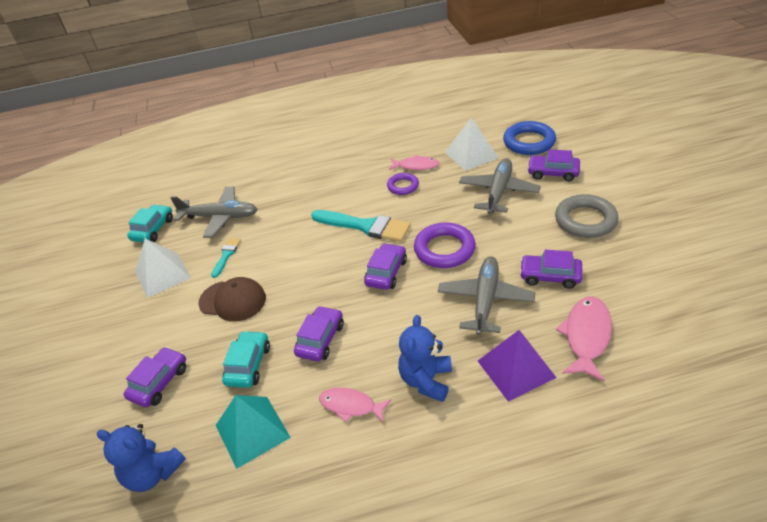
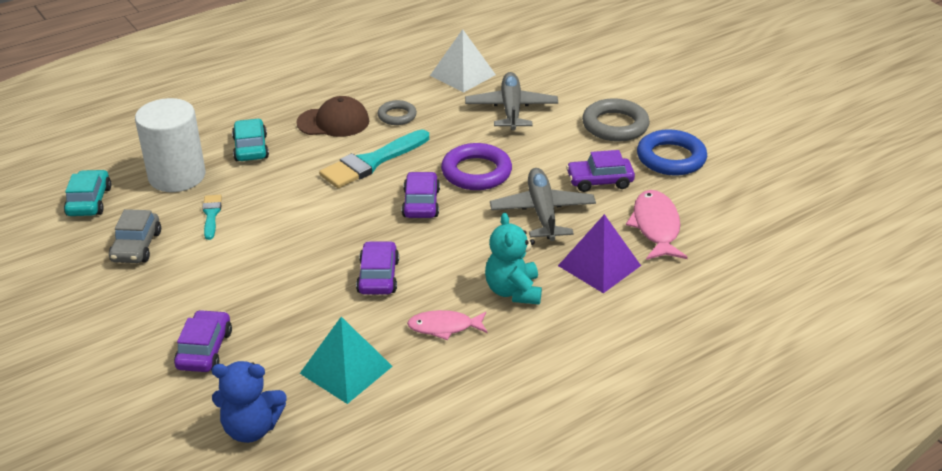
camera: 25 degrees left, 5 degrees down
(162, 274) = (136, 246): white pyramid -> grey car
(220, 217) = (177, 176): grey plane -> white cylinder
(232, 300) = (248, 258): brown cap -> brown cap (333, 122)
(248, 365) = (306, 314): turquoise car -> turquoise car (251, 148)
(365, 226) = (372, 162): turquoise brush -> turquoise brush turned 135 degrees clockwise
(403, 186) = (397, 116): purple ring -> grey ring
(416, 166) = (402, 93): pink fish -> none
(426, 380) = (513, 291): blue teddy bear -> turquoise teddy bear
(529, 142) = (523, 55): blue ring -> blue ring (671, 158)
(553, 173) = (562, 84): purple car -> none

